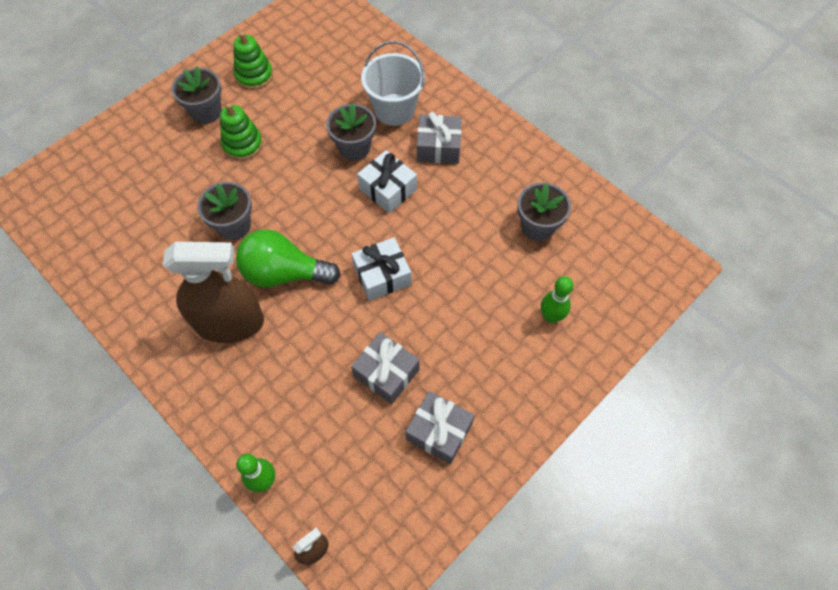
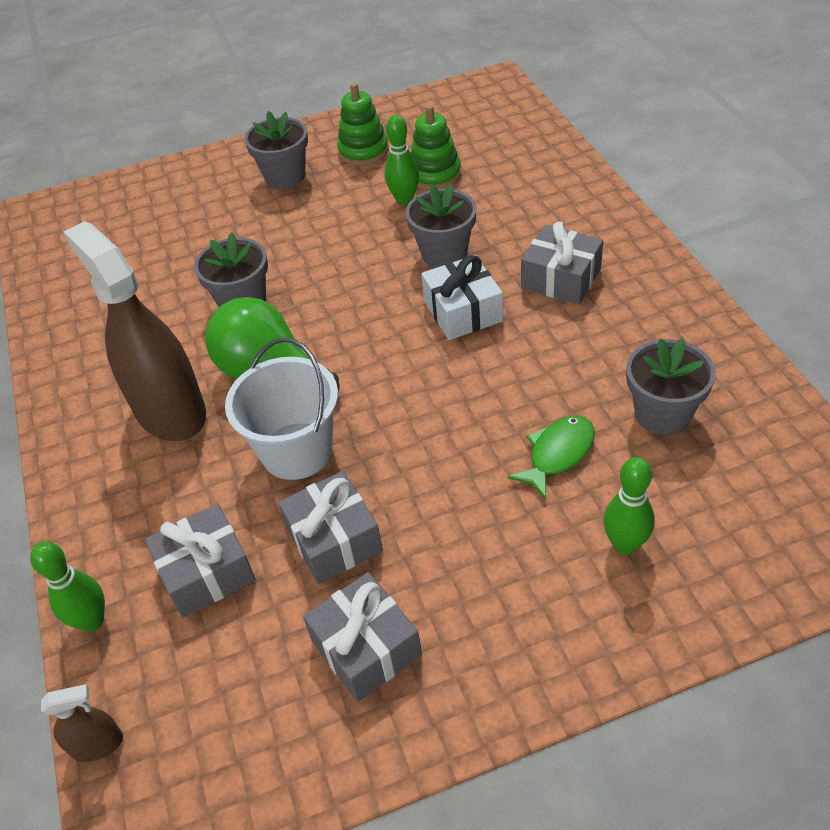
camera: 30 degrees right, 15 degrees down
(229, 323) = (170, 411): brown spray bottle -> brown spray bottle turned 150 degrees counterclockwise
(243, 144) = (306, 219): green stacking toy -> green stacking toy (435, 175)
(305, 110) = (404, 200): none -> green bowling pin
(319, 422) = (206, 572): none -> grey gift
(382, 275) = (397, 413): white gift -> none
(394, 109) = (522, 222): white bucket -> white bucket (296, 451)
(490, 272) = (558, 454): none -> green fish

